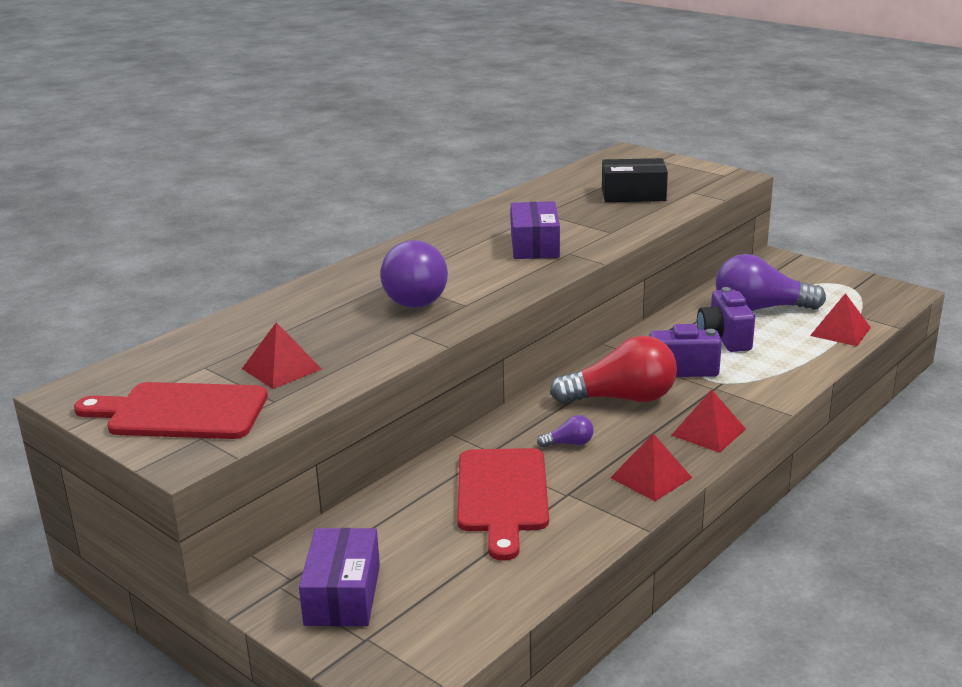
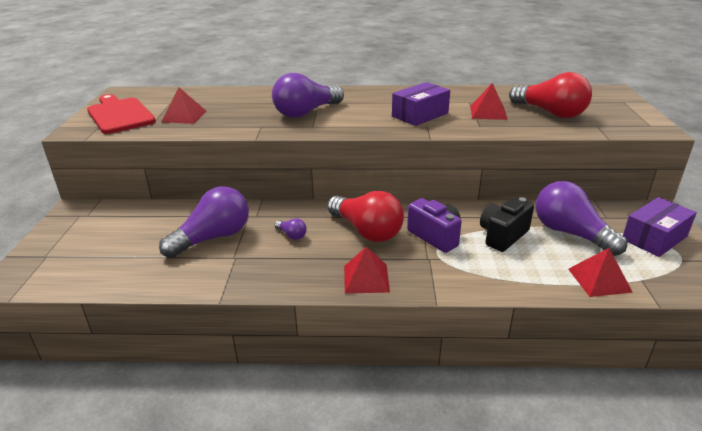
camera: 50 degrees right, 5 degrees up
(343, 595) = (81, 233): purple box -> purple box (654, 238)
(502, 495) = (213, 238): red cutting board -> purple light bulb
(633, 194) = (550, 113): black box -> red light bulb
(651, 477) = (283, 278): red pyramid -> red pyramid (488, 112)
(724, 338) = (502, 236): purple camera -> black camera

